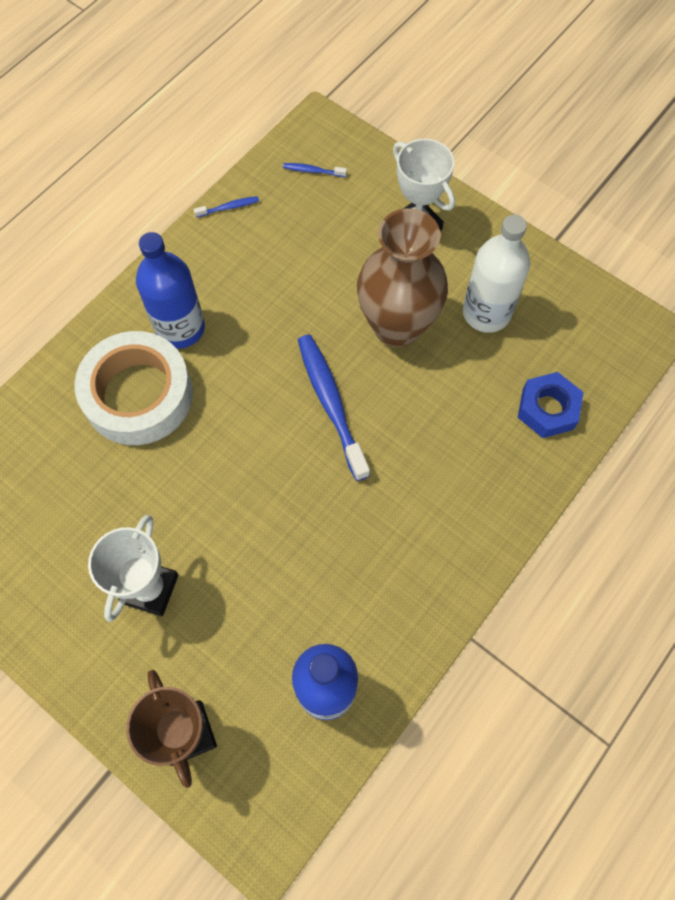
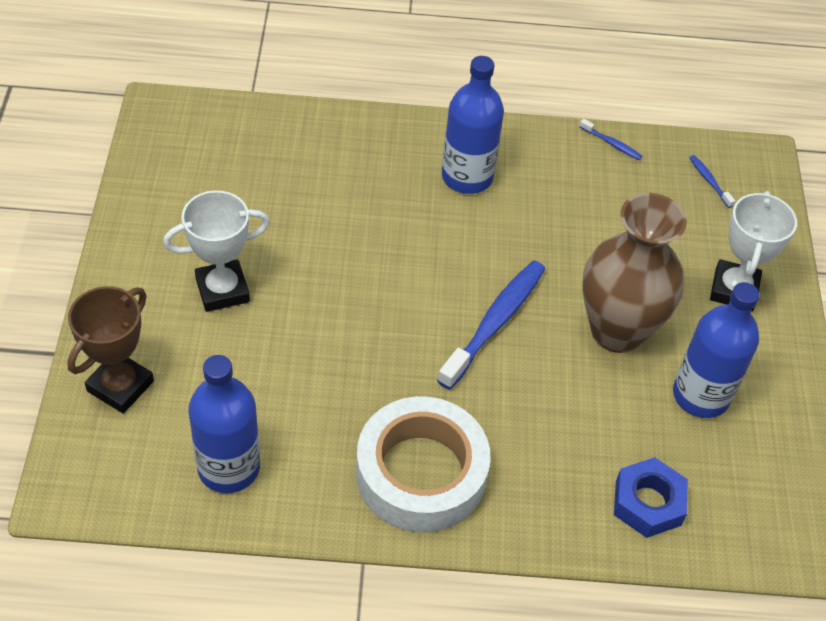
camera: 50 degrees right, 15 degrees down
(138, 395) = (382, 184): white tape -> white tape (421, 473)
(486, 313) = (701, 395): white bottle -> blue bottle

